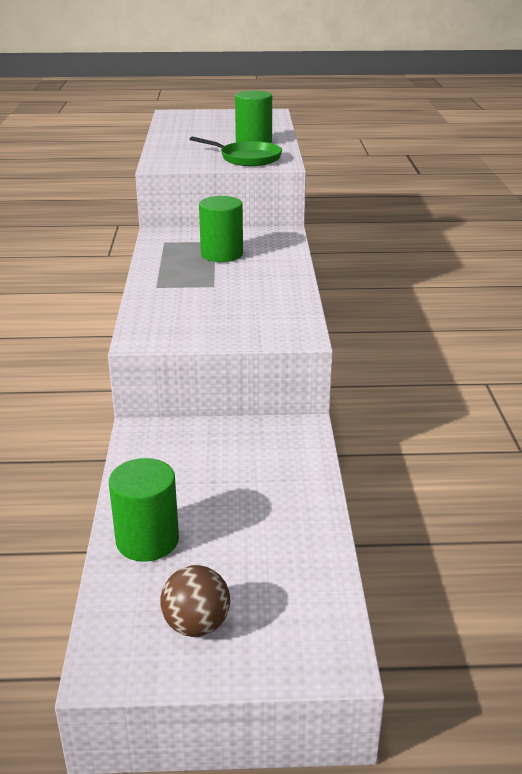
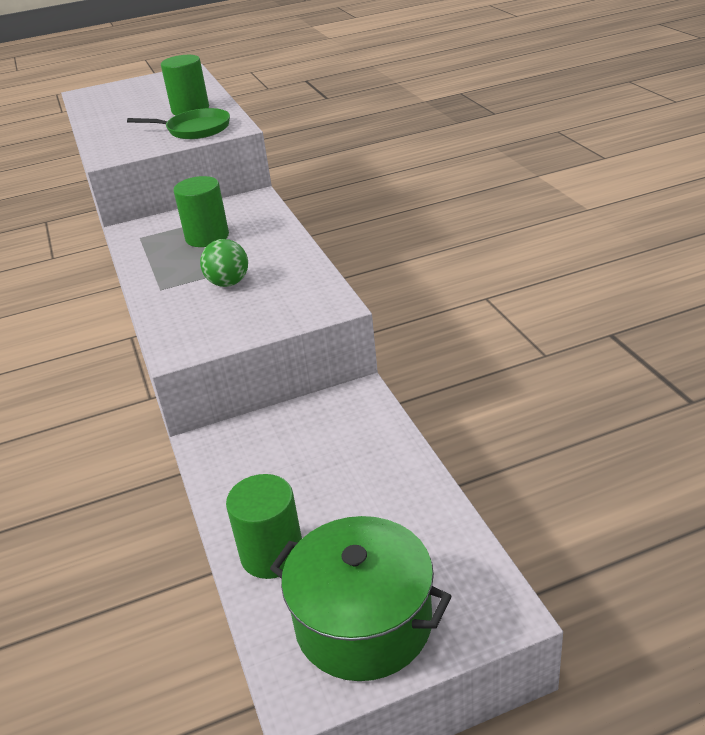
camera: 15 degrees left, 5 degrees up
(196, 625) = (363, 622): brown ball -> green pot
(217, 295) = (228, 283): none -> green ball

